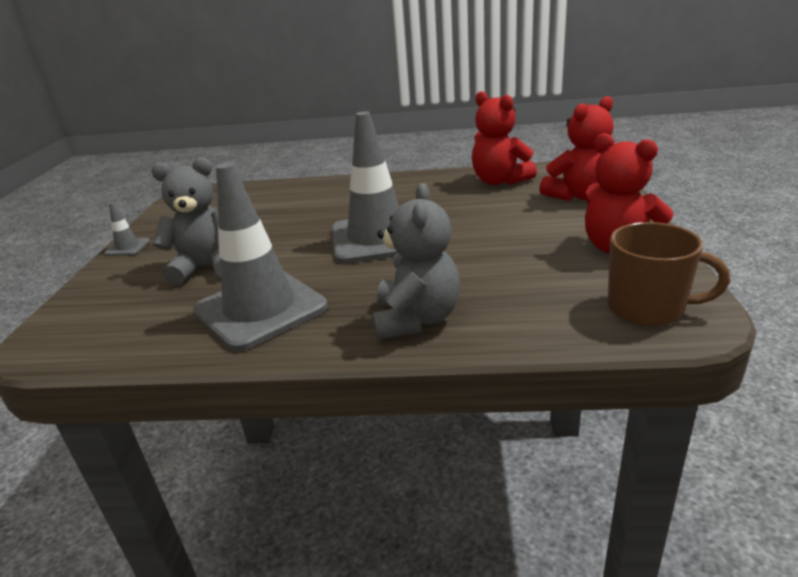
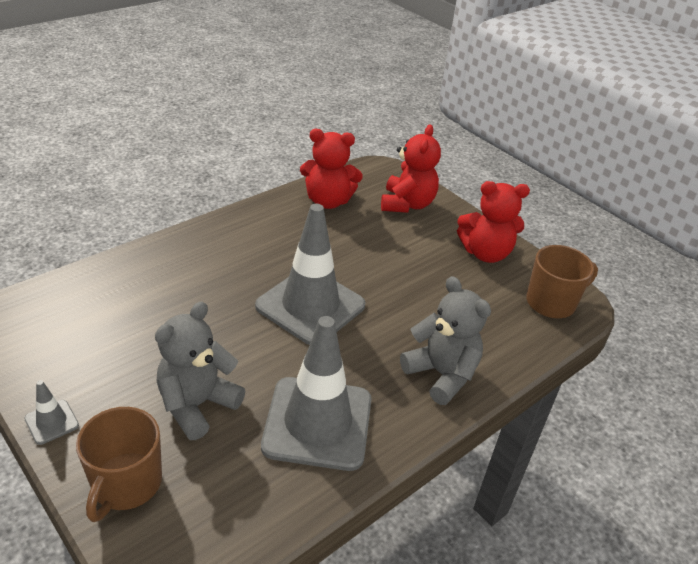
camera: 50 degrees left, 10 degrees up
(104, 291) = (126, 484): none -> brown mug

